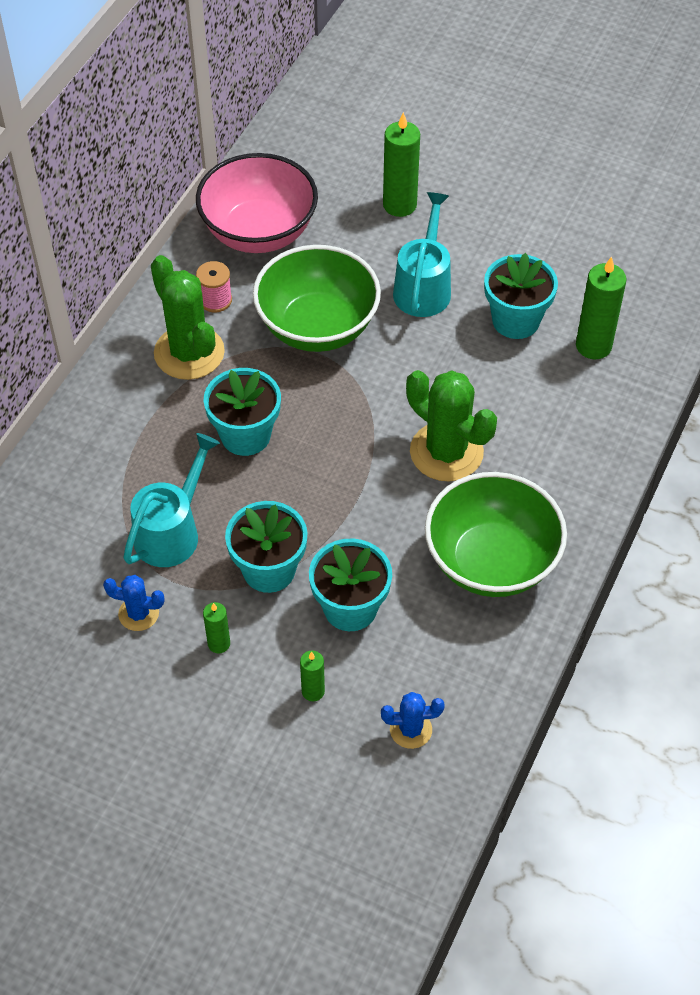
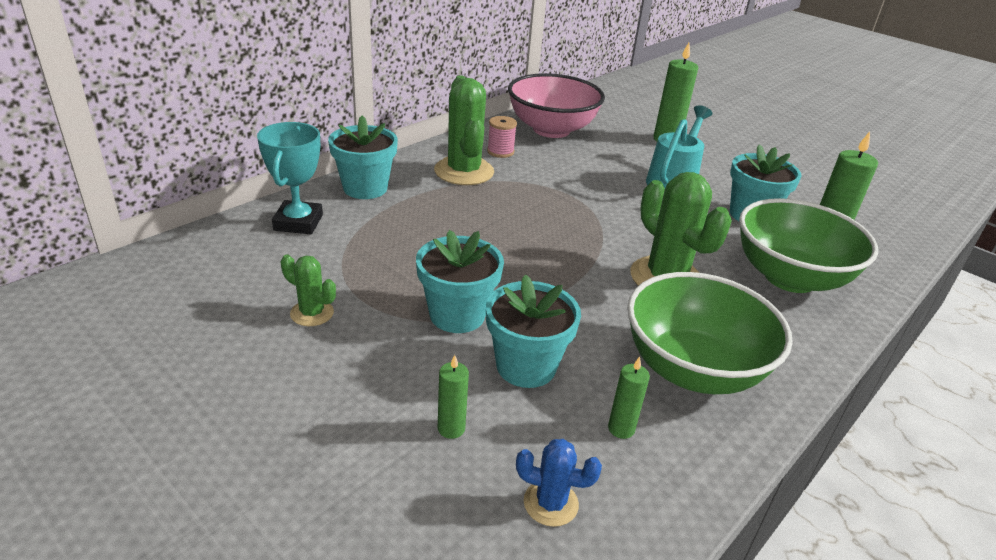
camera: 15 degrees right, 20 degrees down
(57, 500) = (298, 222): none -> turquoise trophy
(138, 614) = (312, 313): blue cactus -> green cactus
(172, 531) = (383, 265): turquoise watering can -> none
(219, 644) = (374, 358): green candle -> green candle (621, 429)
(245, 435) = (484, 224): turquoise flower pot -> turquoise flower pot (365, 188)
(317, 327) = (576, 181): green bowl -> green bowl (789, 277)

